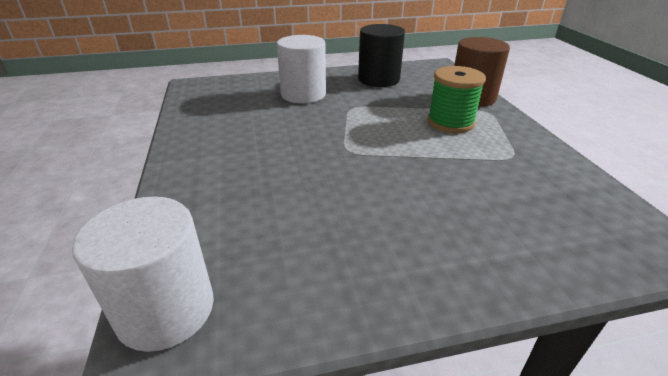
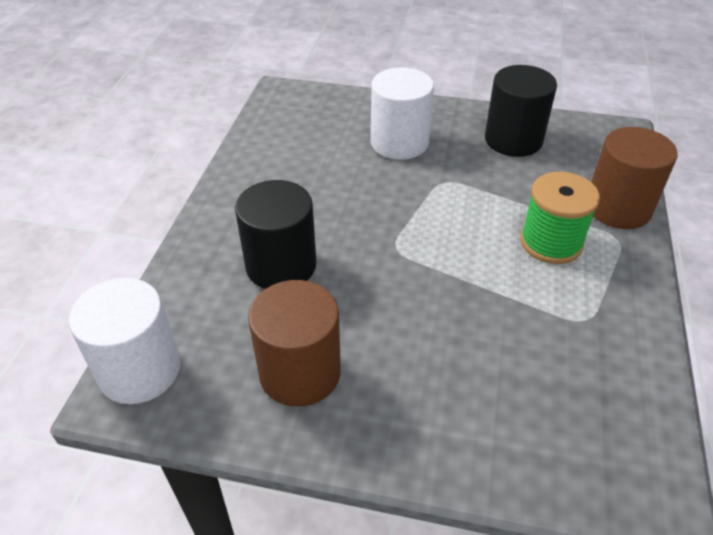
camera: 25 degrees right, 10 degrees up
(263, 184) = (281, 265): none -> black cylinder
(335, 255) = (300, 372): none -> brown cylinder

